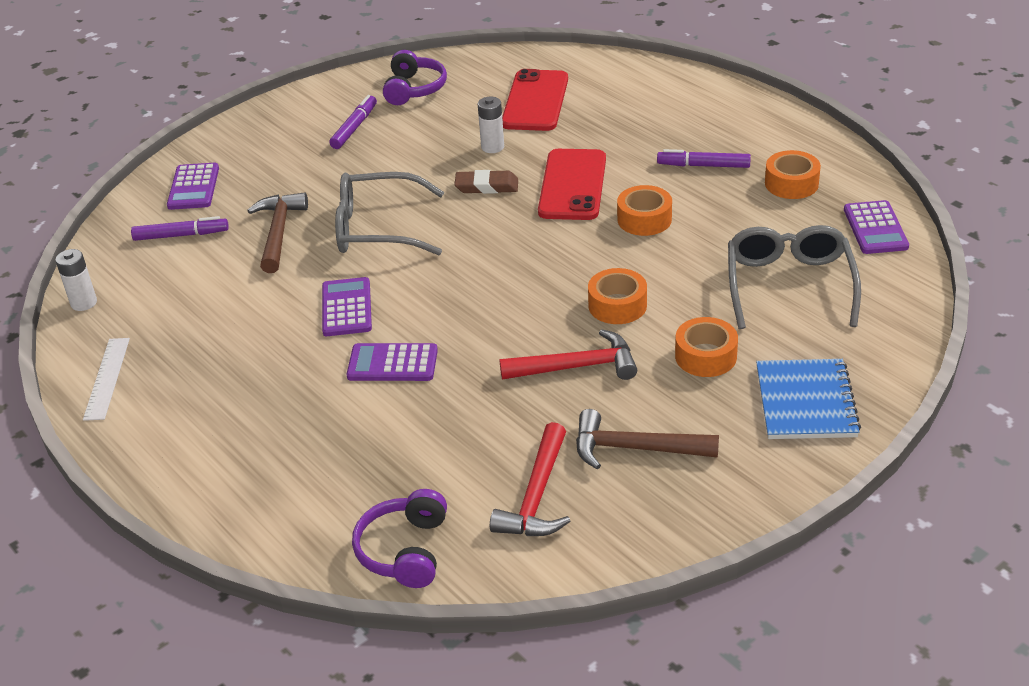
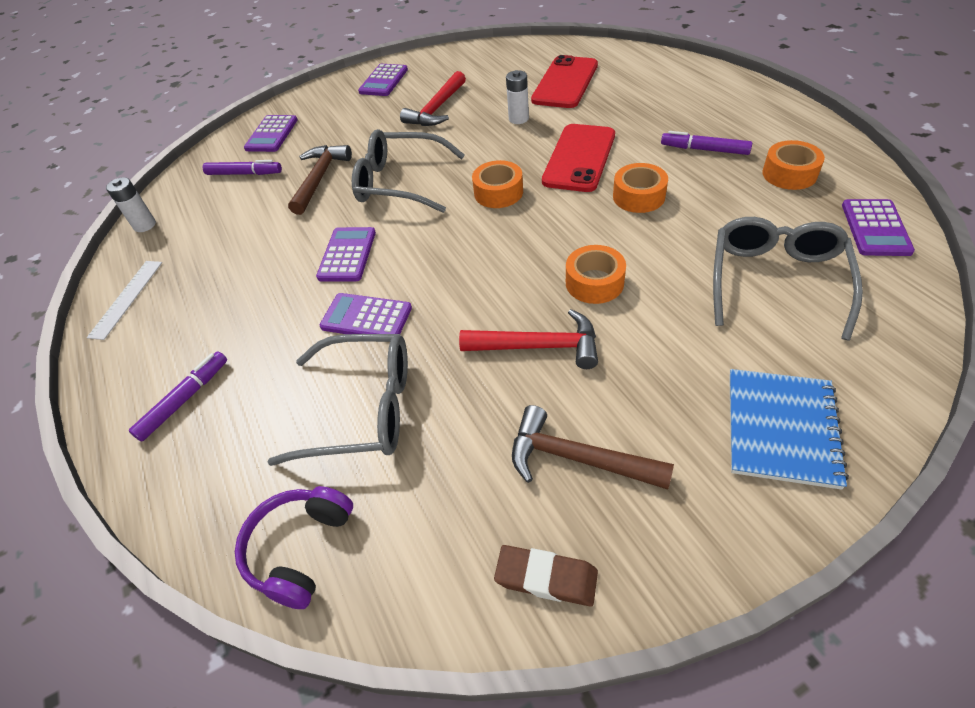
camera: 15 degrees right, 10 degrees up
(310, 112) = (383, 81): none -> purple calculator
(354, 127) = (412, 95): purple marker -> purple marker (185, 400)
(414, 89) = (469, 67): purple headphones -> none
(420, 440) = (362, 409): none -> grey glasses
(487, 186) = (504, 153): brown eraser -> brown eraser (546, 578)
(537, 496) = (457, 503): red hammer -> red hammer (437, 109)
(705, 356) = (675, 353): orange tape -> orange tape (498, 192)

